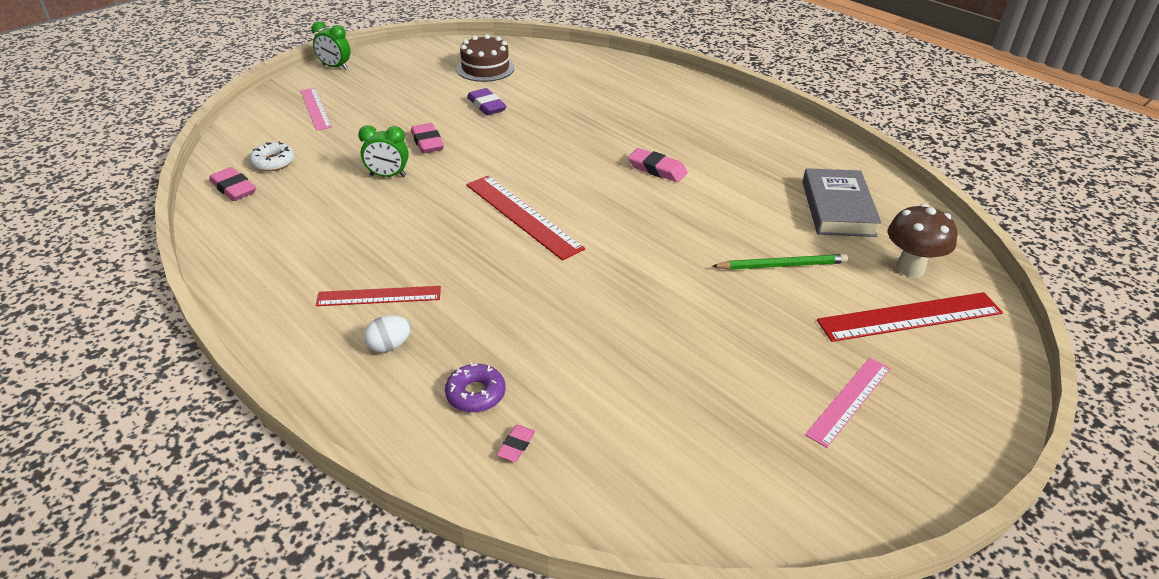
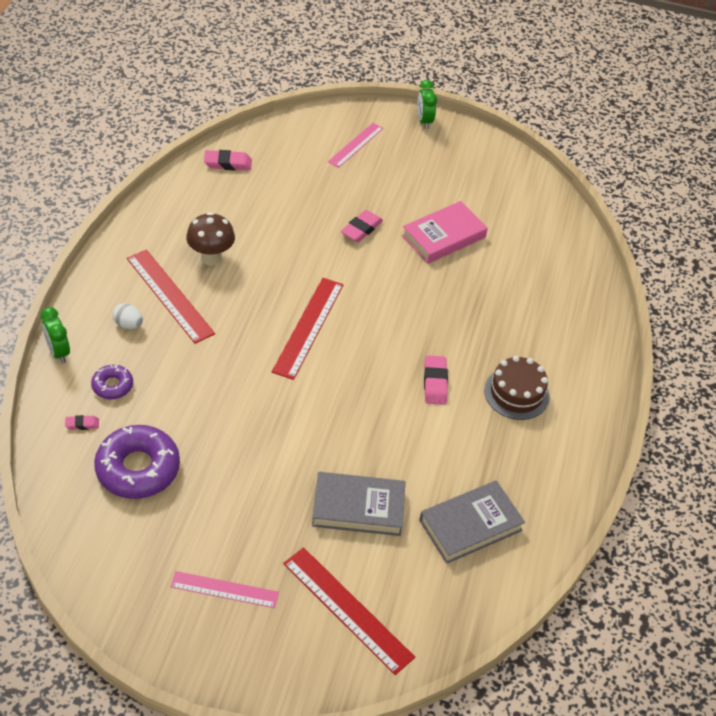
camera: 55 degrees right, 10 degrees up
(234, 188) = (228, 163): pink eraser -> pink eraser turned 75 degrees clockwise
(273, 162) = (271, 164): white donut -> none
(379, 296) = (170, 295): red ruler -> red ruler, size x1.52
(388, 176) = (301, 230): green clock -> green clock (58, 352)
(485, 68) = (504, 207): brown cake -> brown cake (516, 393)
(486, 106) = (443, 237): purple eraser -> pink book
(626, 415) = (138, 468): none -> purple donut
(782, 265) = (358, 507): green pencil -> grey book
(910, 268) = (415, 597): brown mushroom -> brown mushroom (211, 258)

